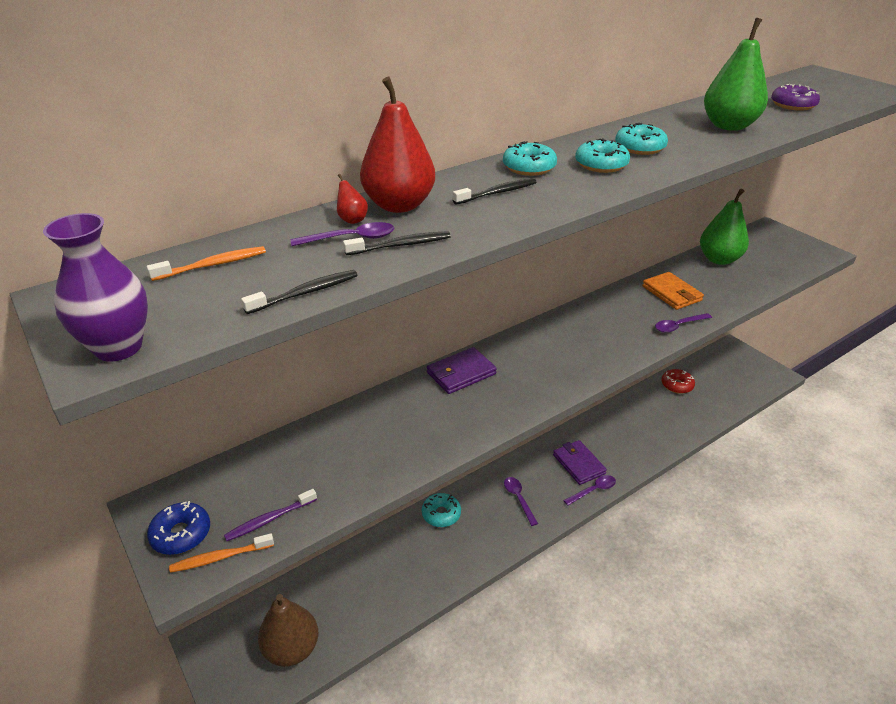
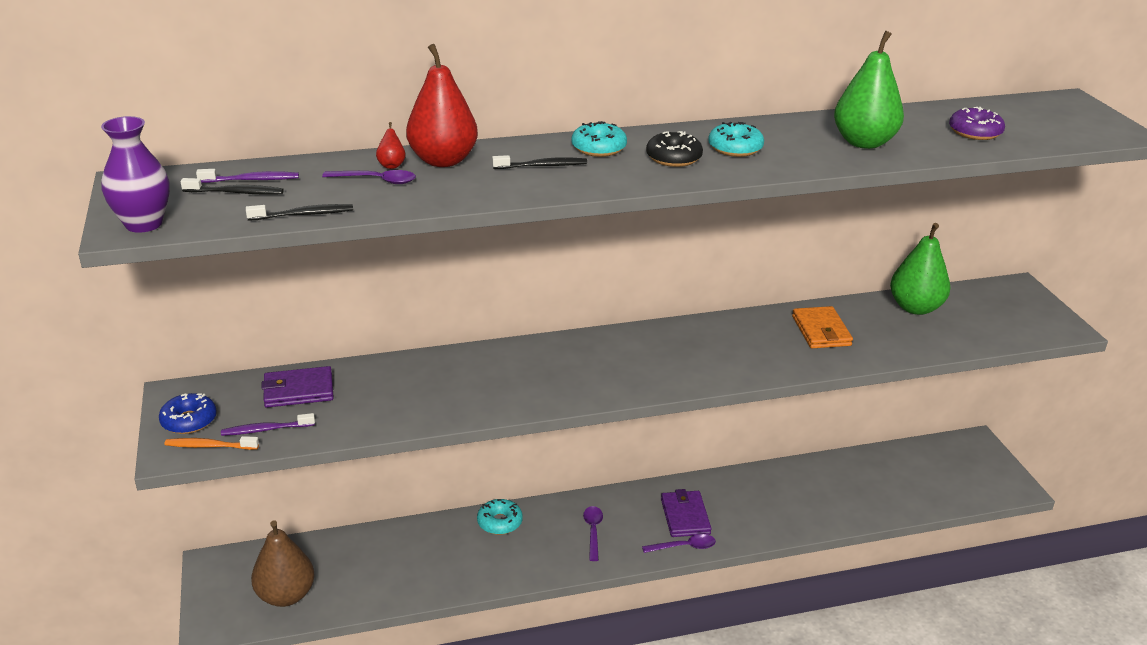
camera: 20 degrees right, 5 degrees down
(212, 265) = (251, 180): orange toothbrush -> purple toothbrush
(401, 245) = (412, 194): black toothbrush -> black toothbrush (235, 192)
(461, 373) = (522, 355): purple wallet -> purple wallet (298, 391)
(601, 165) = (673, 158): turquoise donut -> black donut
(677, 385) = (868, 466): red donut -> none
(678, 326) = (798, 365): purple spoon -> none

